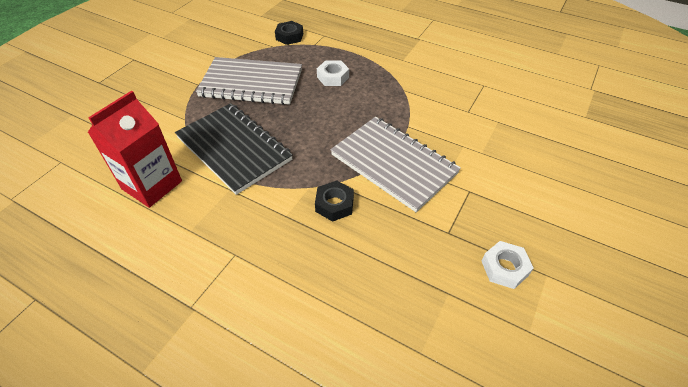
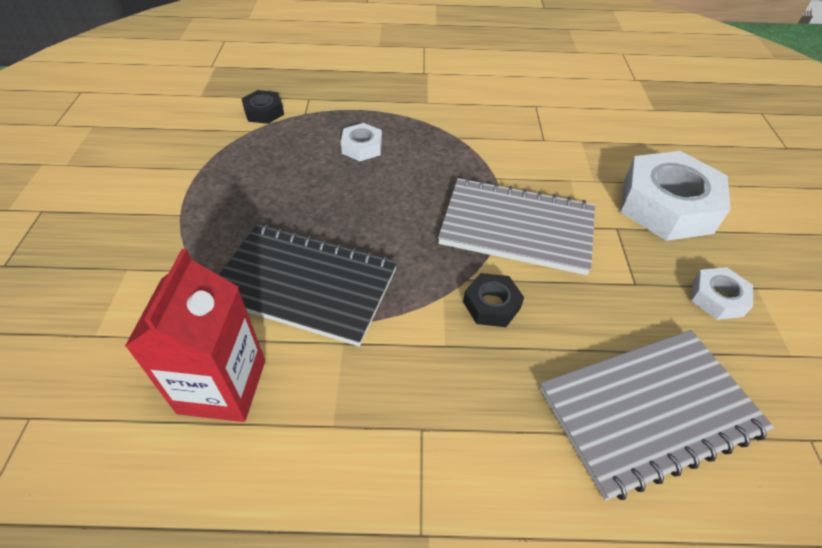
camera: 30 degrees left, 0 degrees up
(251, 83) = (259, 188): grey notebook -> grey notebook (649, 411)
(525, 190) = (666, 206): none -> white nut

